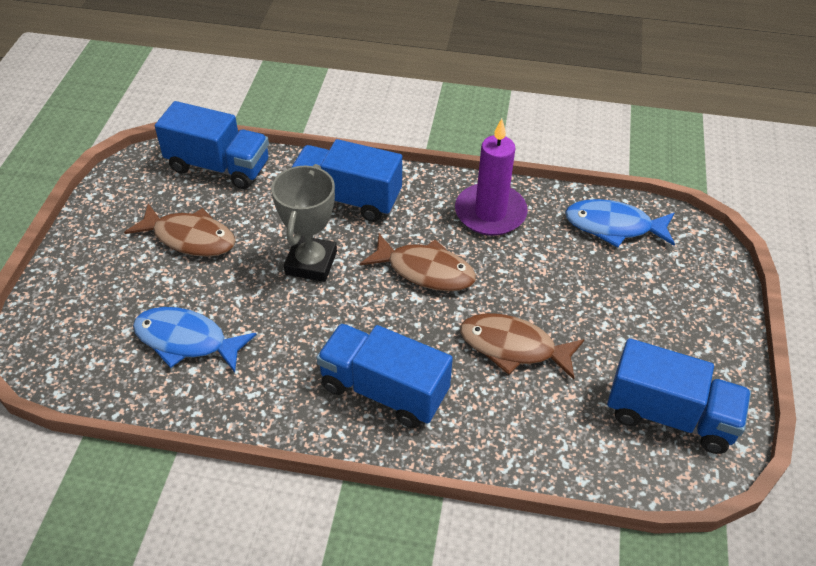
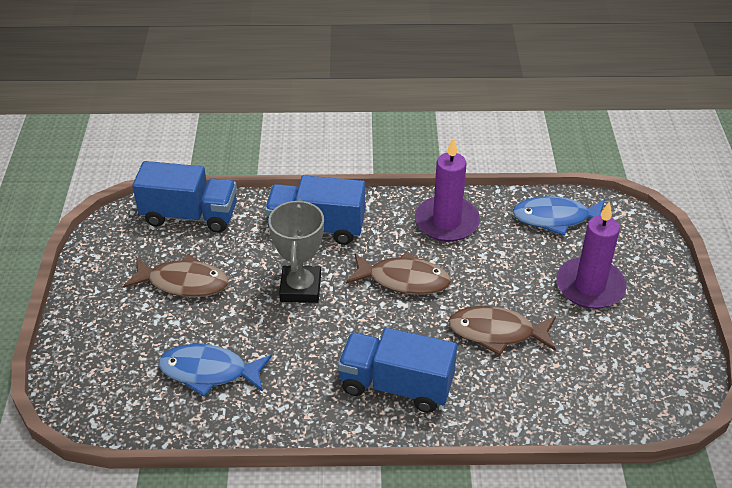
camera: 10 degrees left, 5 degrees down
(633, 310) = (590, 286): none -> purple candle
(669, 415) = (640, 367): blue truck -> none

